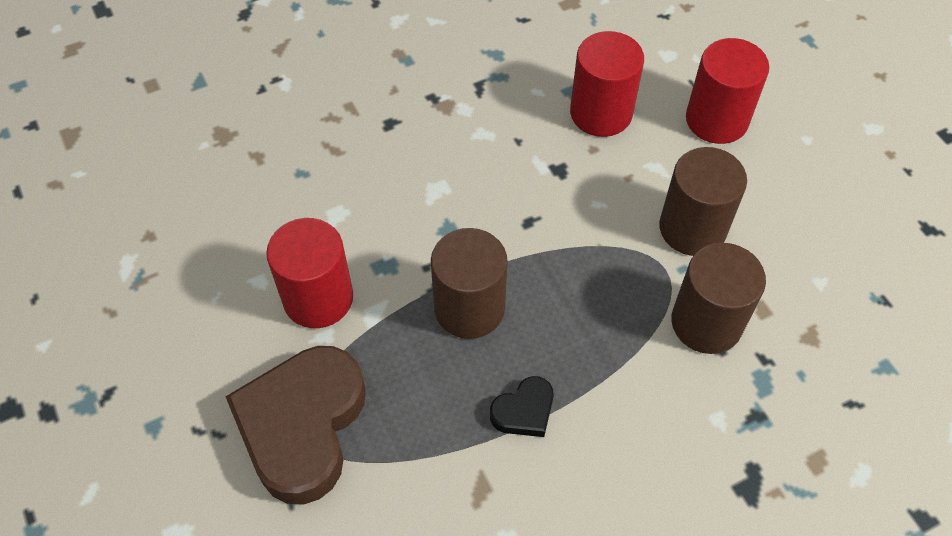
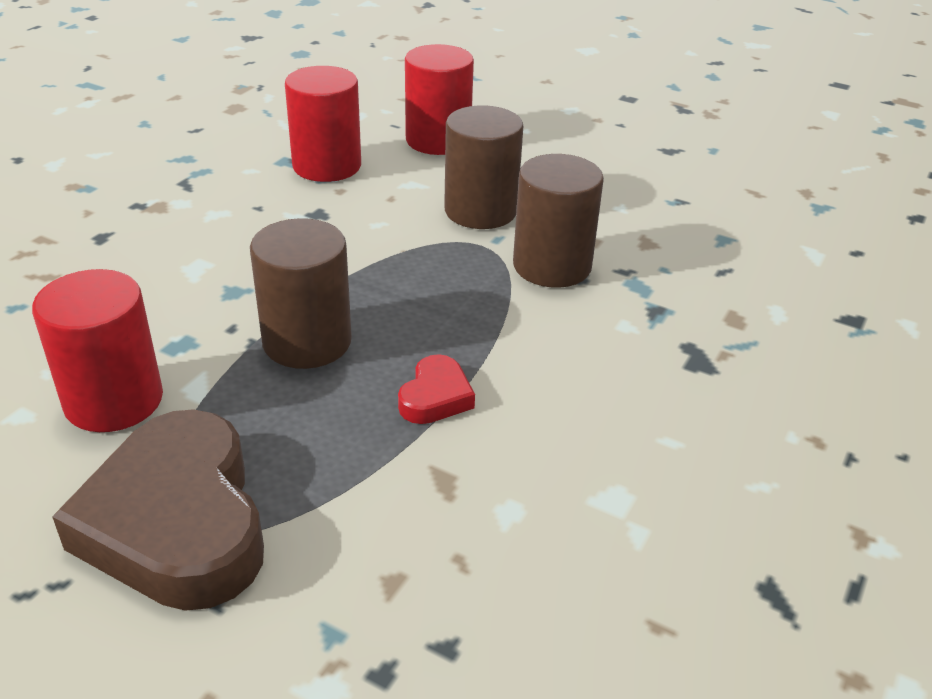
camera: 35 degrees left, 20 degrees down
(524, 411) = (435, 397): black heart -> red heart

